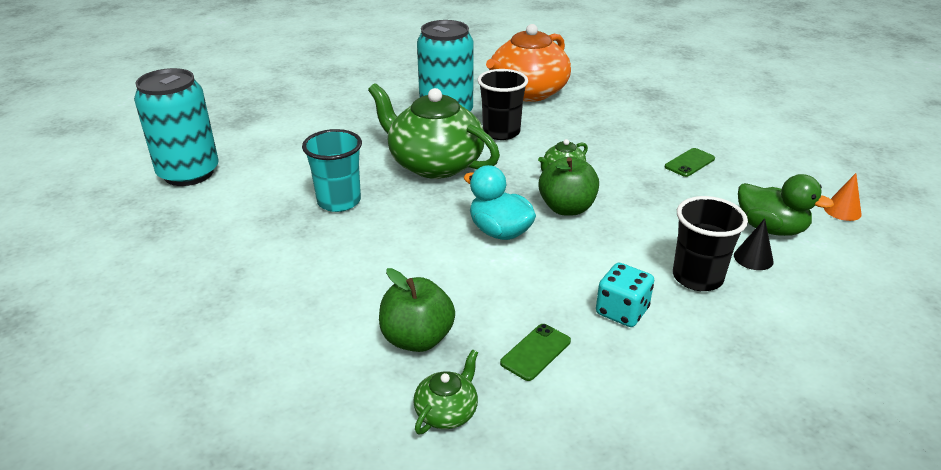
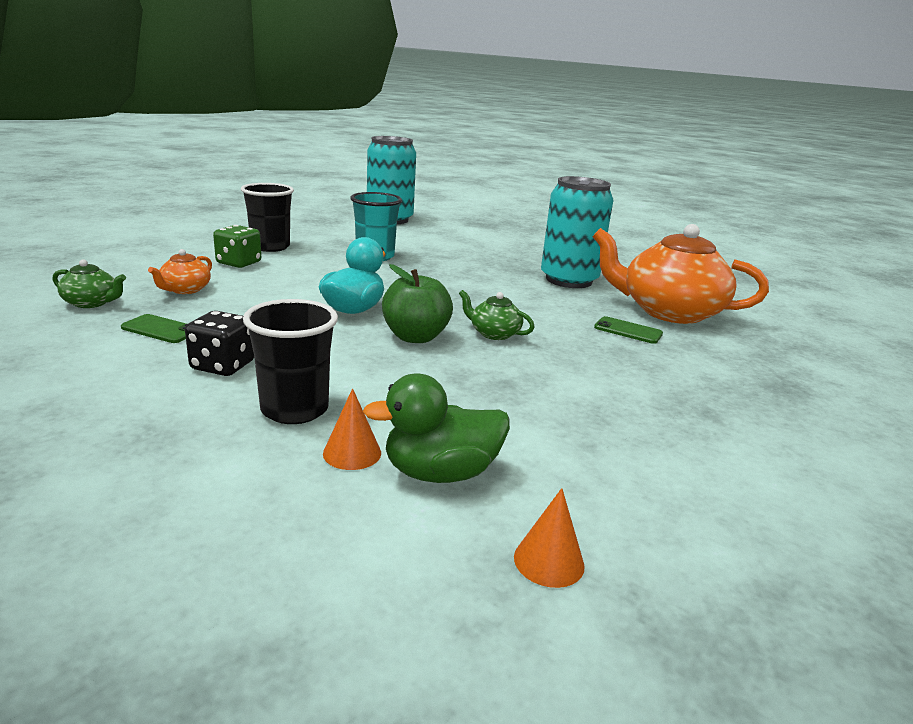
camera: 70 degrees right, 10 degrees down
(328, 298) = (239, 263): none -> green dice
(417, 339) = (185, 290): green apple -> orange teapot
(434, 164) = (462, 281): green teapot -> none
(501, 132) = (555, 303): black cup -> black cup (270, 247)
(622, 311) = (223, 366): turquoise dice -> black dice
(689, 163) = (591, 412): green phone -> green phone (628, 331)
(753, 258) = (352, 453): black cone -> orange cone
(770, 229) = (440, 473): green duck -> green duck turned 60 degrees clockwise

